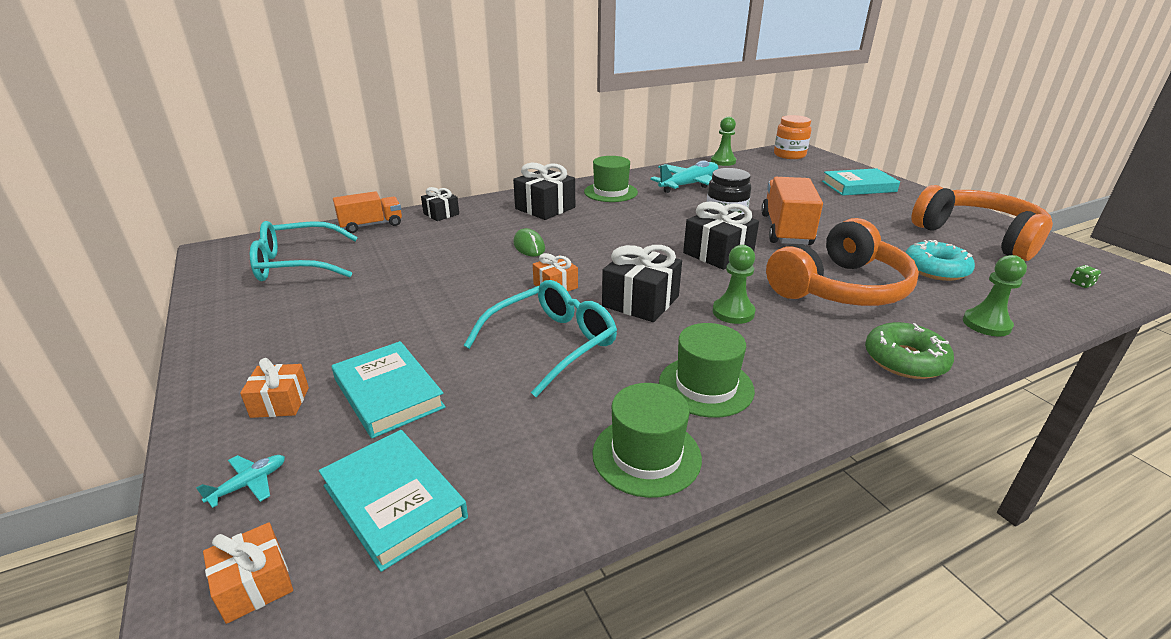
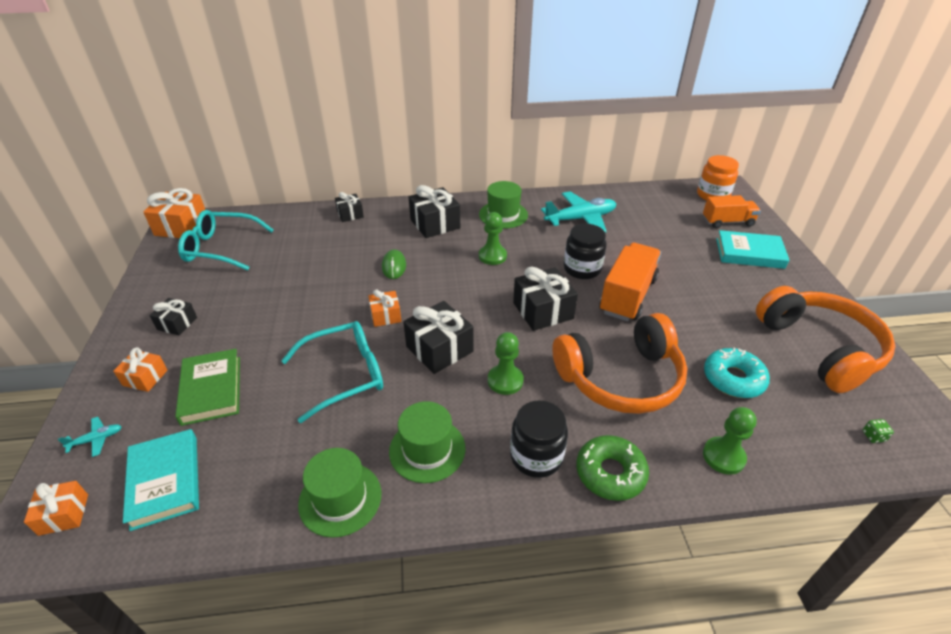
camera: 20 degrees right, 10 degrees up
(226, 254) = (181, 226): none -> orange gift
(288, 341) = (177, 323): none -> black gift
(371, 225) = (292, 217): orange truck -> orange truck (727, 222)
(389, 393) = (212, 390): turquoise book -> green book
(723, 161) = (637, 193): green pawn -> green pawn (492, 256)
(823, 364) = (536, 456): none -> black jar

